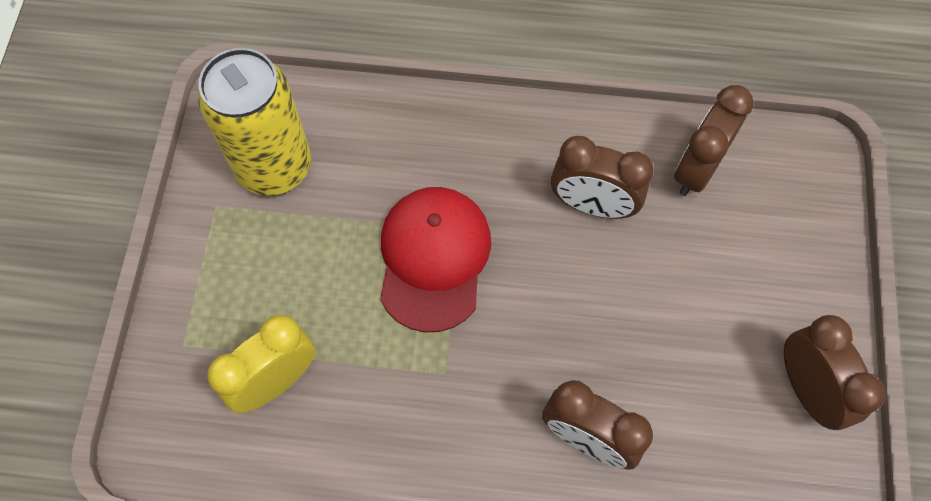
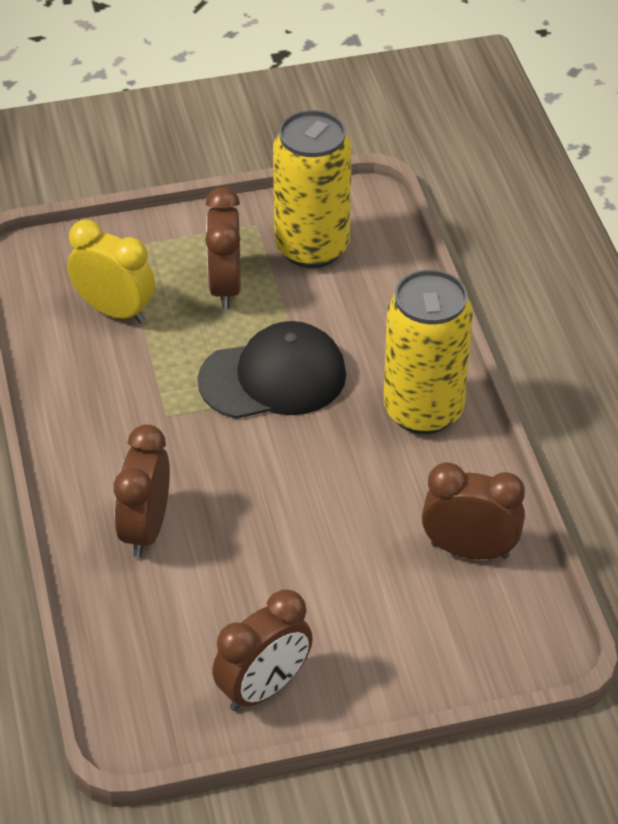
camera: 70 degrees right, 20 degrees down
(434, 258) = (273, 378): red cap -> black cap
(524, 147) = (423, 410): none -> yellow can
(592, 205) = (385, 477): brown clock -> brown clock (225, 287)

